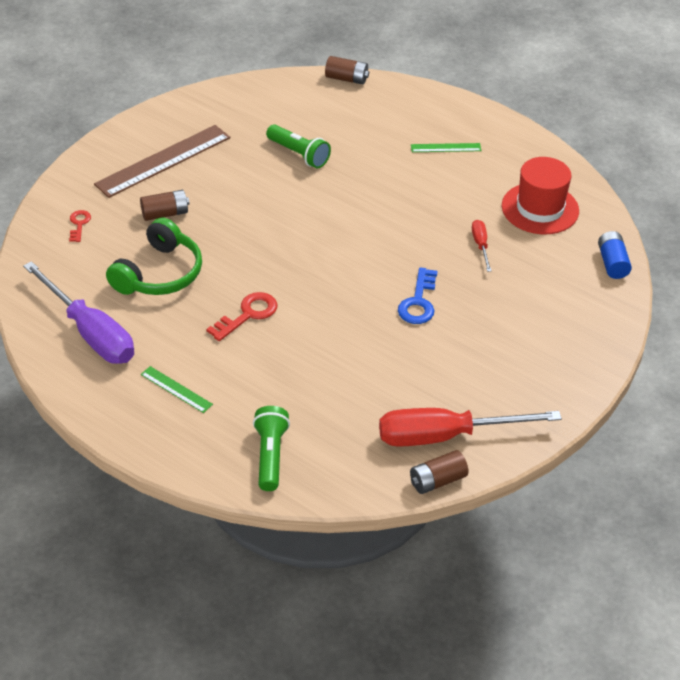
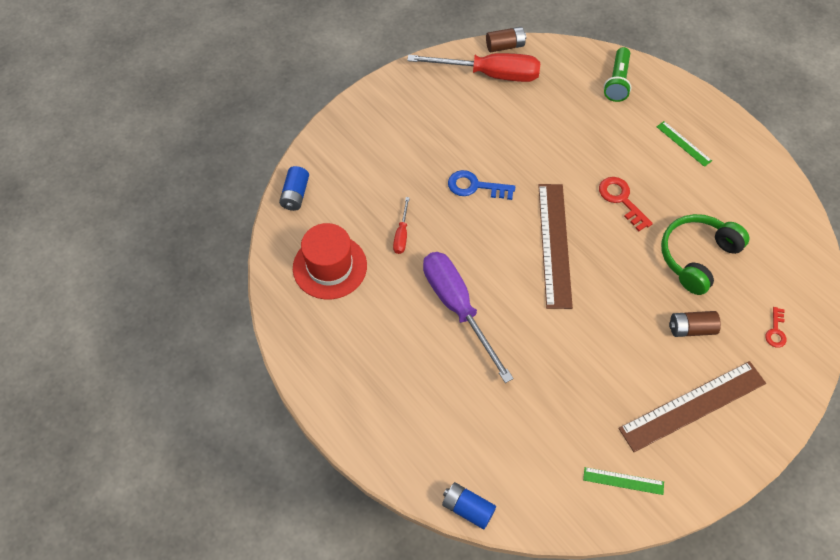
camera: 165 degrees left, 15 degrees up
(90, 332) = (755, 206): purple screwdriver -> purple screwdriver (457, 307)
(248, 315) = (621, 200): red key -> red key turned 90 degrees clockwise
(299, 154) = (547, 387): green flashlight -> none
(316, 261) = (554, 244): none -> brown ruler
(346, 79) = (468, 508): brown battery -> blue battery
(418, 302) = (475, 186): blue key -> blue key turned 105 degrees counterclockwise
(446, 148) = (390, 366): green ruler -> green ruler (623, 480)

